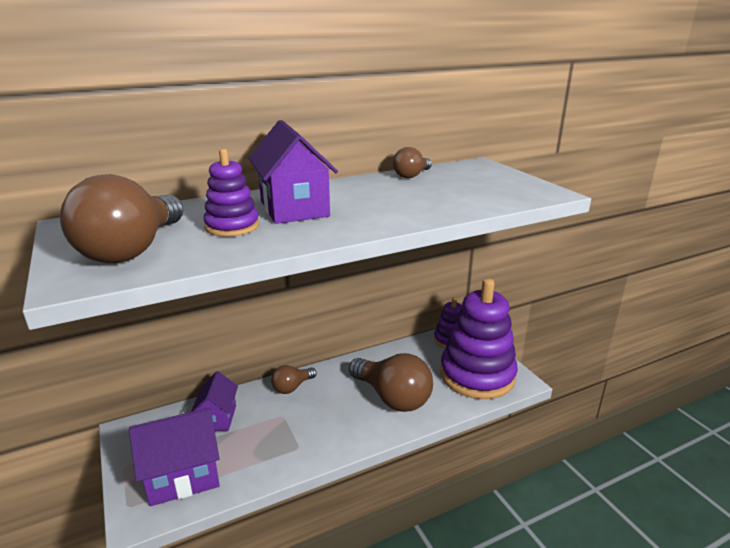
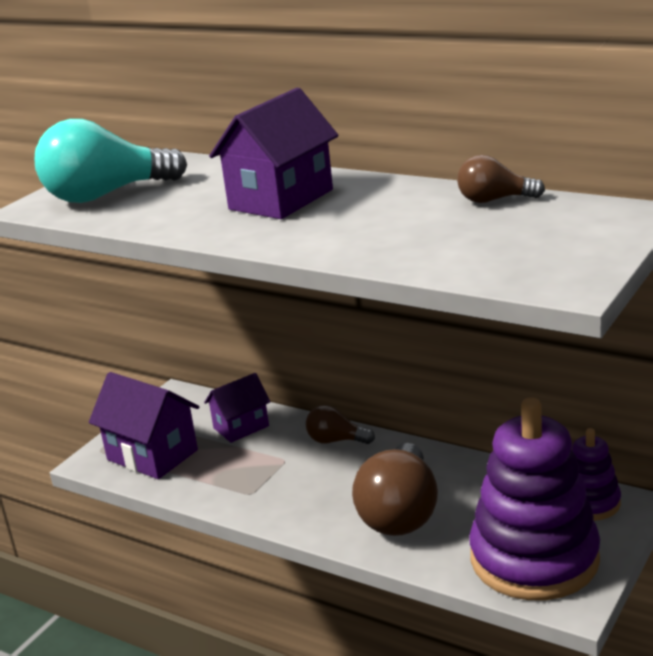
camera: 60 degrees right, 0 degrees up
(132, 250) = (106, 195): brown light bulb -> turquoise light bulb
(232, 226) = (199, 199): purple stacking toy -> none

